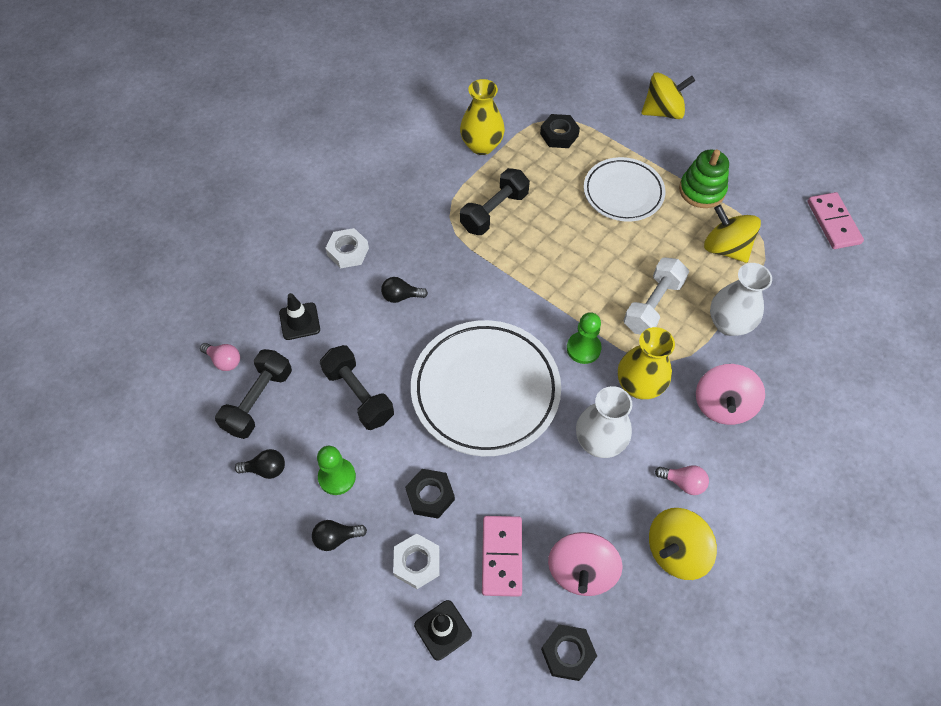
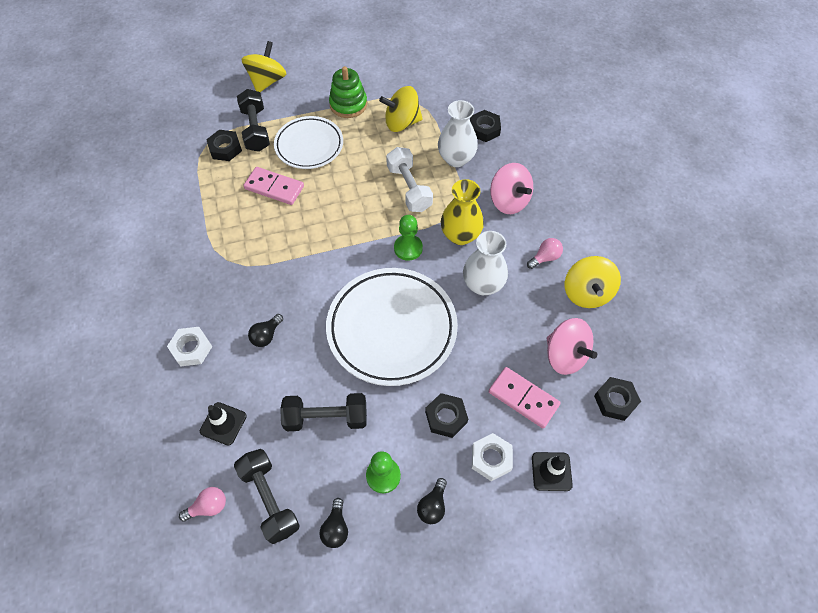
camera: 55 degrees left, 0 degrees up
(266, 469) = (336, 528): black light bulb -> black light bulb turned 150 degrees clockwise
(482, 146) = (185, 199): yellow vase -> none
(494, 211) = (250, 229): black dumbbell -> black dumbbell (255, 129)
(793, 326) = (484, 129): none -> black nut
(833, 222) = (432, 60): pink domino -> pink domino (274, 188)

